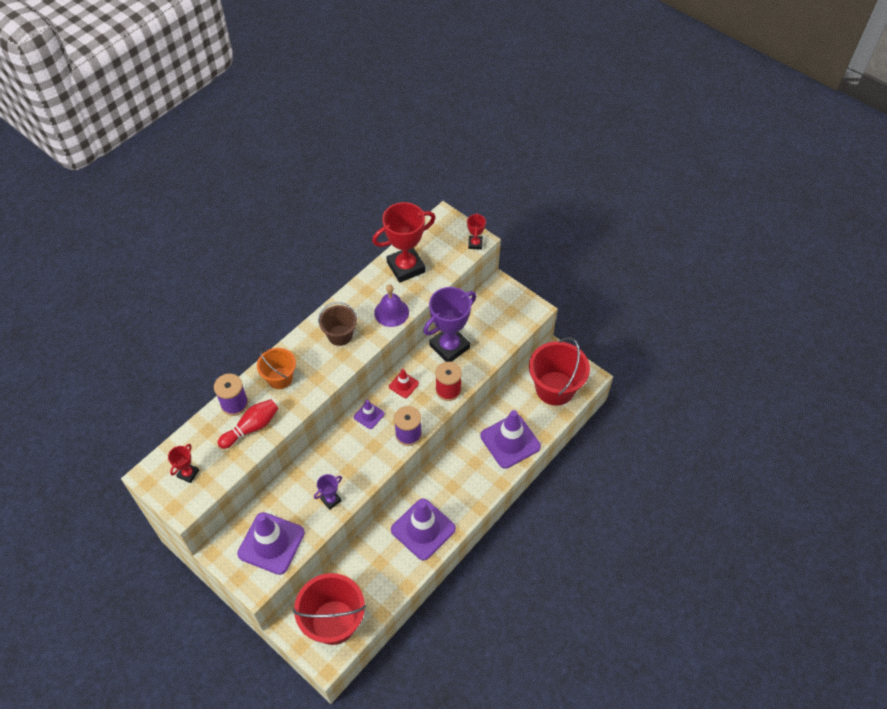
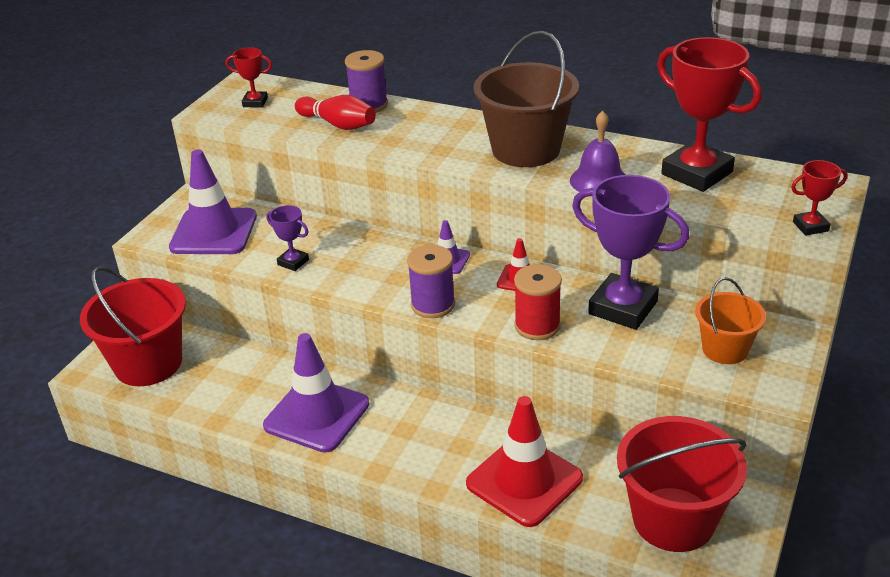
camera: 75 degrees right, 20 degrees down
(280, 378) = (425, 124): orange bucket -> orange bucket (725, 349)
(340, 335) = (526, 149): brown bucket -> brown bucket, size x1.72
(510, 441) = (524, 481): purple traffic cone -> red traffic cone

